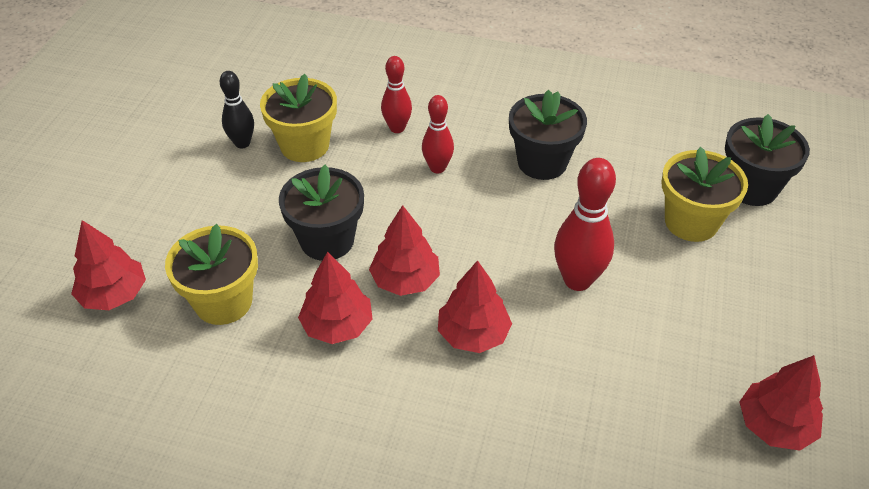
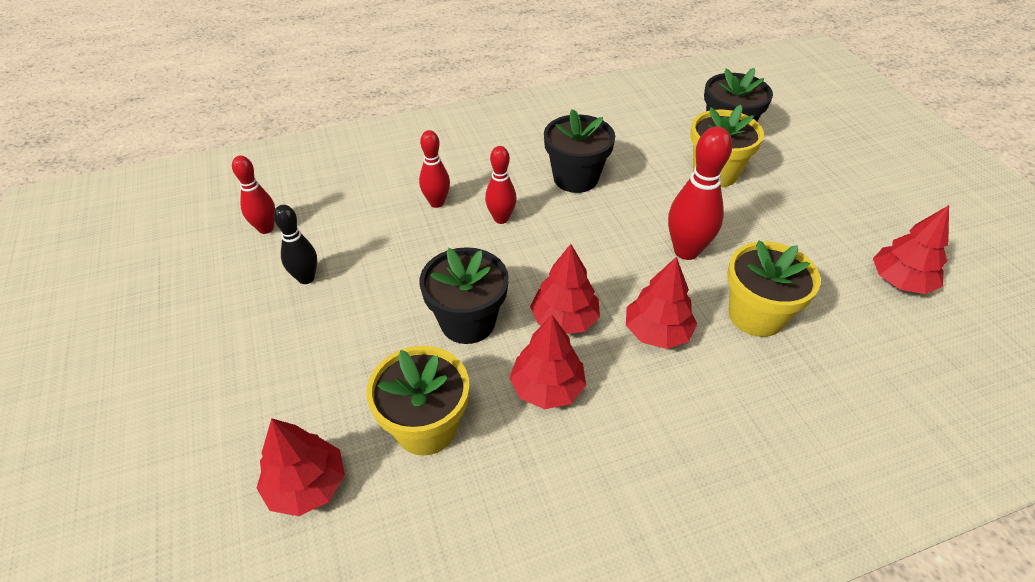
camera: 35 degrees left, 0 degrees up
(248, 88) = (266, 228): none -> red bowling pin
(304, 145) = (368, 253): yellow flower pot -> yellow flower pot (756, 315)

